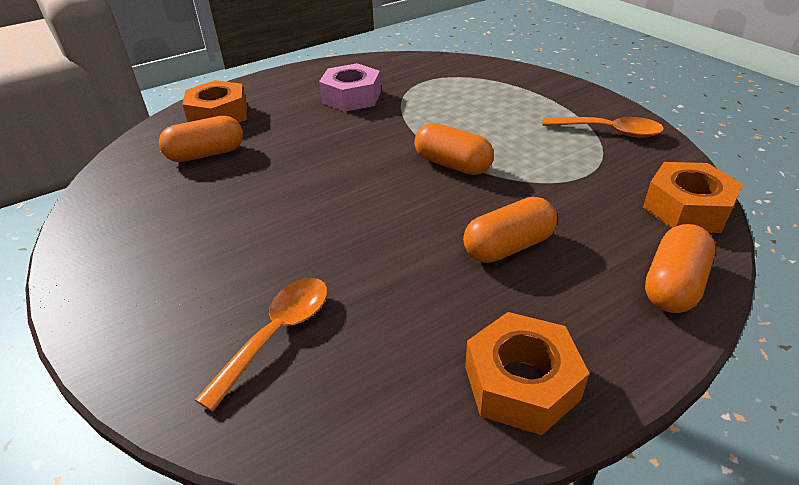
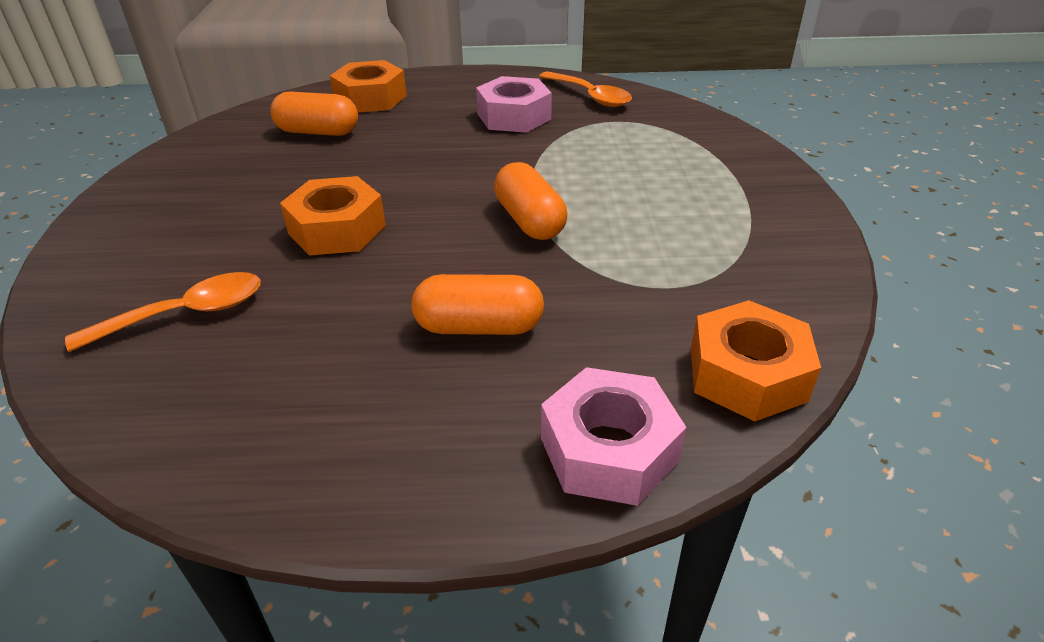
camera: 30 degrees right, 0 degrees up
(521, 383) = (322, 461): orange nut -> orange nut (337, 229)
(609, 131) = (767, 248): orange spoon -> orange spoon (590, 96)
(673, 285) = (608, 449): orange capsule -> pink nut

